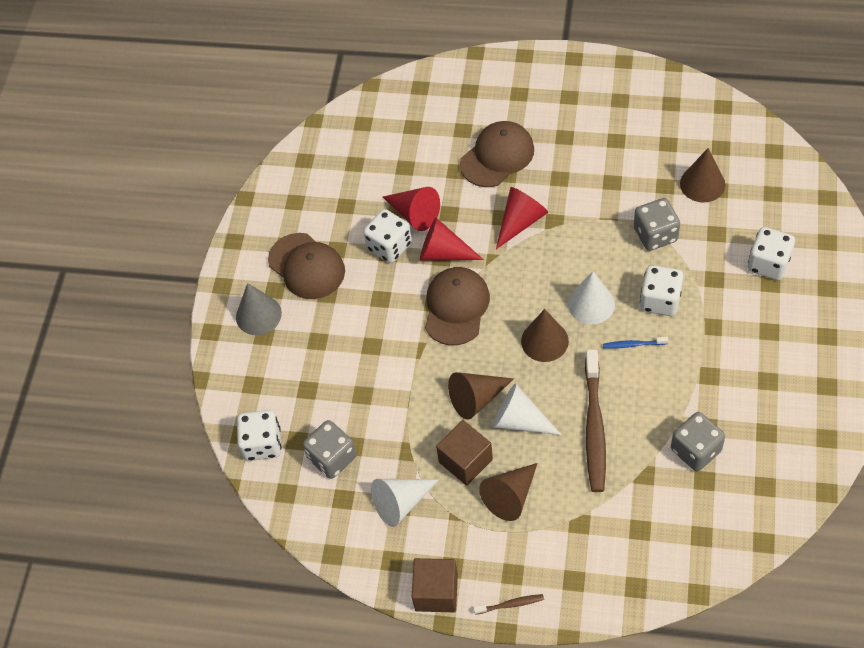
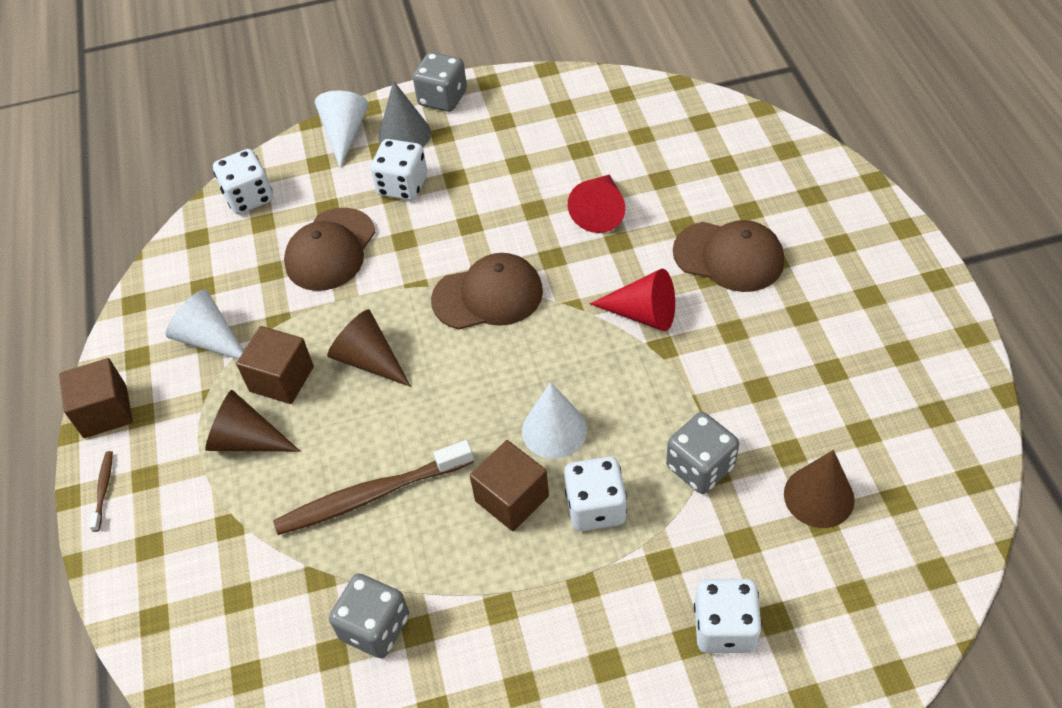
camera: 65 degrees right, 5 degrees down
(306, 266) = (483, 148): brown cap -> brown cap (330, 250)
(332, 458) = (249, 259): grey dice -> grey dice (442, 98)
(389, 246) = (543, 206): white dice -> white dice (402, 186)
(444, 253) = (559, 257): red cone -> none
(510, 604) = (103, 489): brown toothbrush -> brown toothbrush turned 150 degrees counterclockwise
(520, 421) = (353, 413): white cone -> white cone (344, 134)
(544, 341) = (477, 399): brown cone -> none
(633, 345) = (512, 498): blue toothbrush -> brown cube

